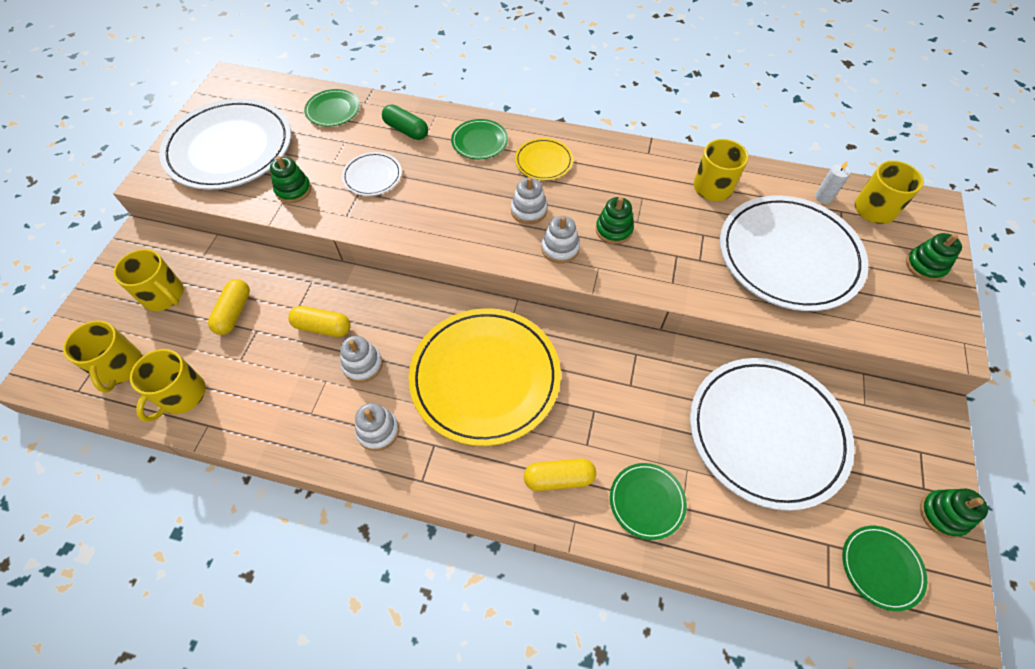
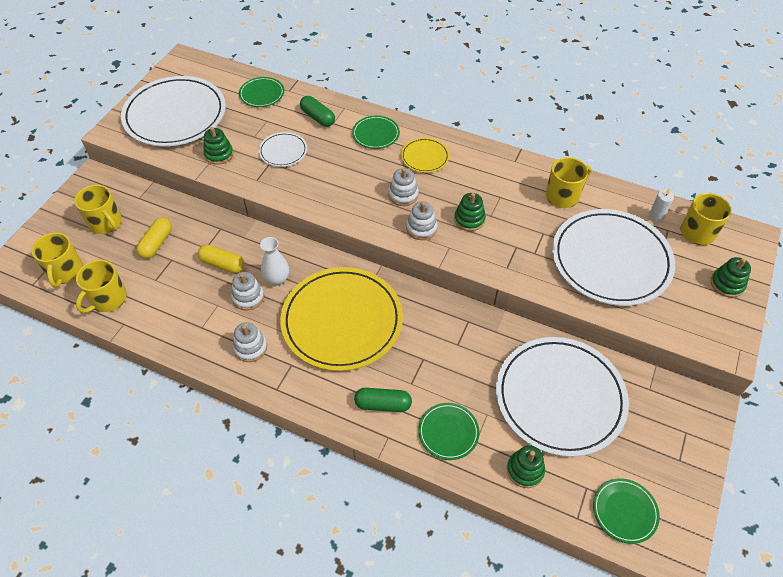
camera: 10 degrees right, 5 degrees down
(394, 336) = (277, 279): none -> white vase
(559, 478) = (383, 404): yellow capsule -> green capsule
(943, 514) = (689, 482): green stacking toy -> green stacking toy (525, 470)

